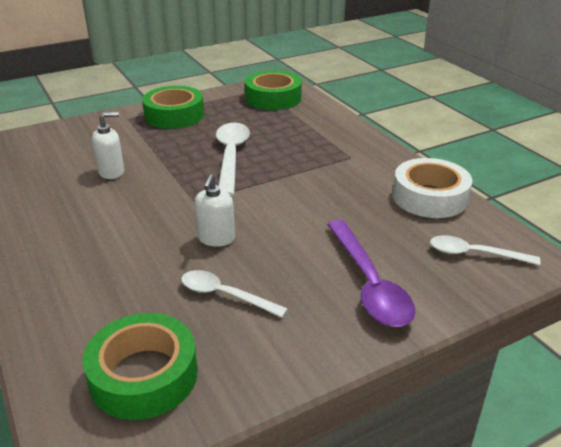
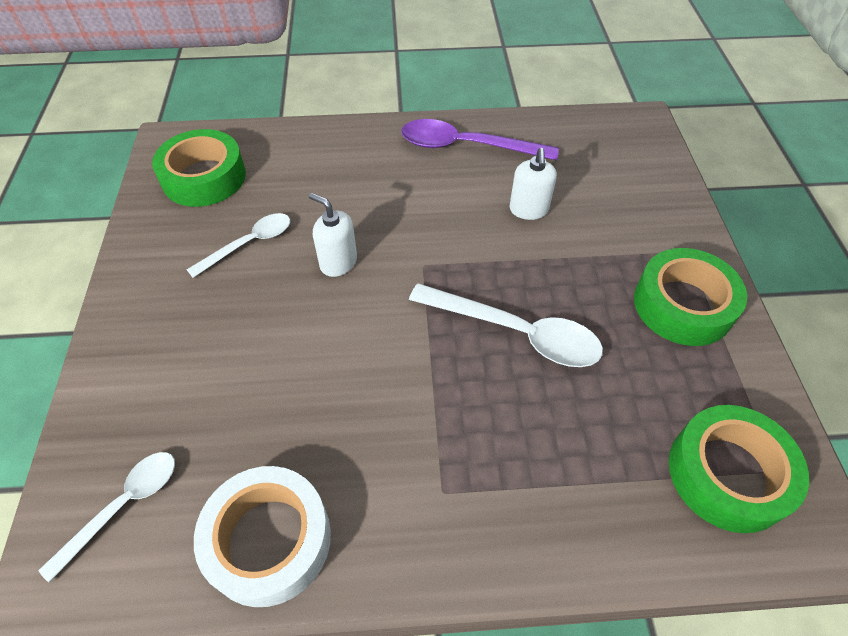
camera: 115 degrees right, 20 degrees up
(369, 283) = (172, 361): purple spoon -> purple spoon (466, 146)

